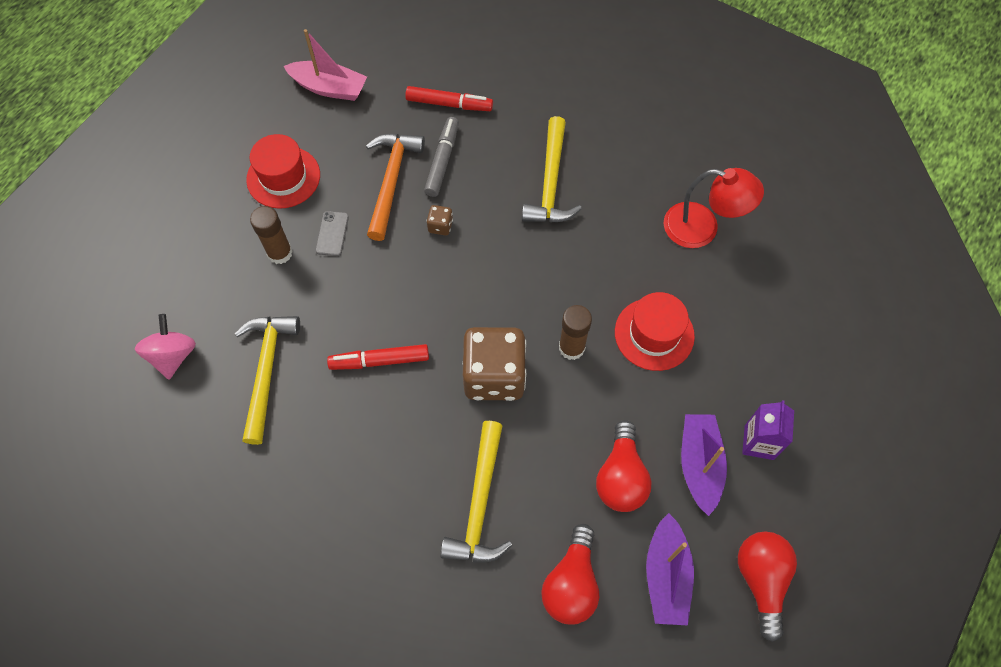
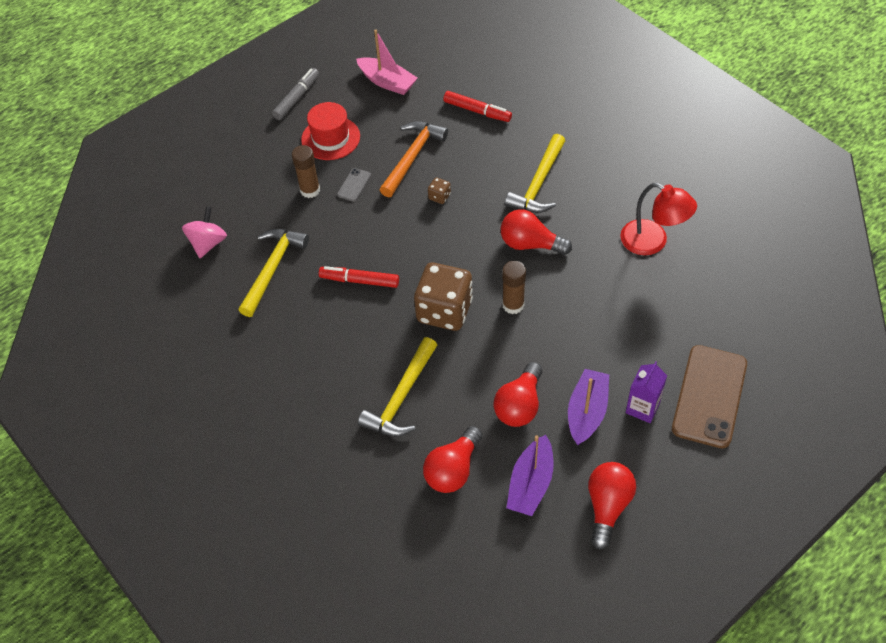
camera: 20 degrees right, 10 degrees down
(442, 161) = (457, 151): grey marker -> grey marker (296, 98)
(566, 264) = (530, 244): none -> red light bulb
(654, 334) = (584, 310): red hat -> none
(826, 408) = (709, 396): none -> brown phone

